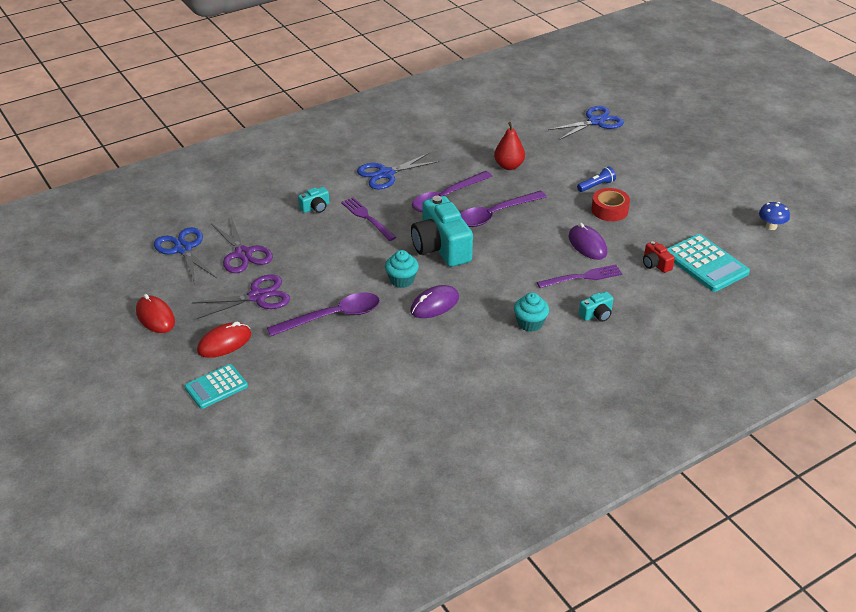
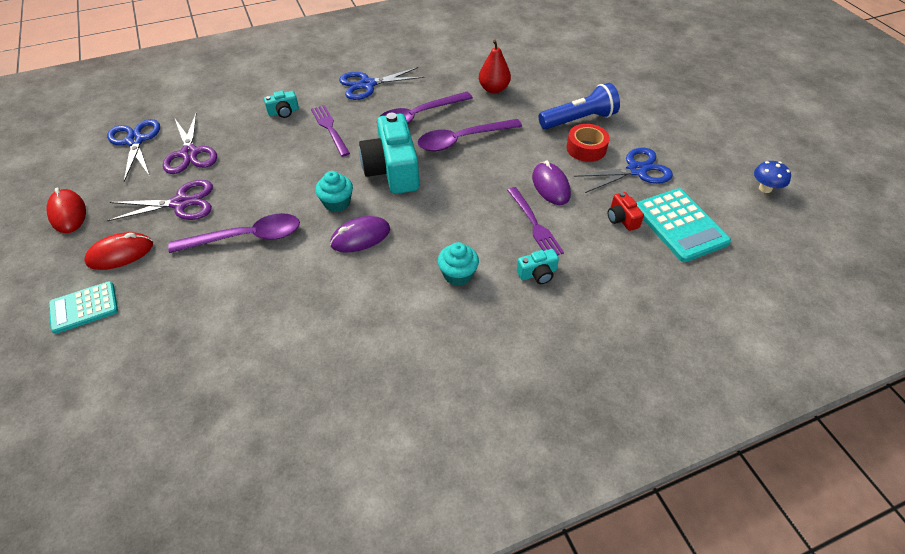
camera: 10 degrees right, 10 degrees up
(582, 277) = (534, 224): purple fork -> purple fork turned 75 degrees clockwise
(595, 122) = (596, 52): blue scissors -> blue scissors (636, 170)
(596, 186) = (579, 120): blue flashlight -> blue flashlight, size x1.83

